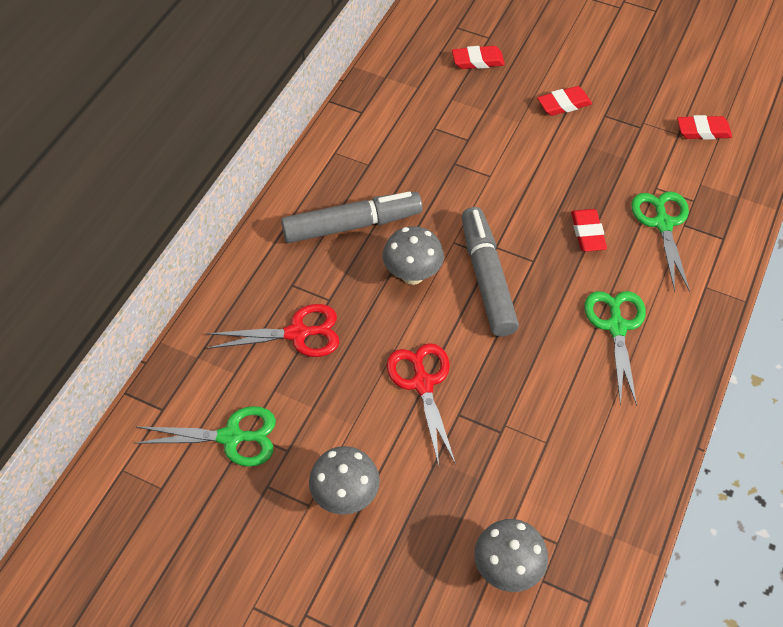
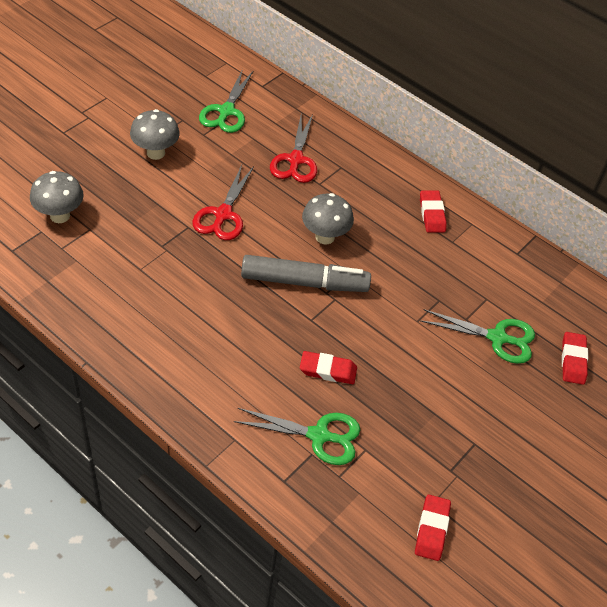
camera: 100 degrees right, 5 degrees down
(352, 225) = (388, 214): grey marker -> none
(422, 383) = (223, 214): red scissors -> red scissors turned 105 degrees clockwise
(564, 104) = (497, 412): red eraser -> red eraser (432, 214)
(616, 327) = (221, 352): green scissors -> green scissors (497, 338)

